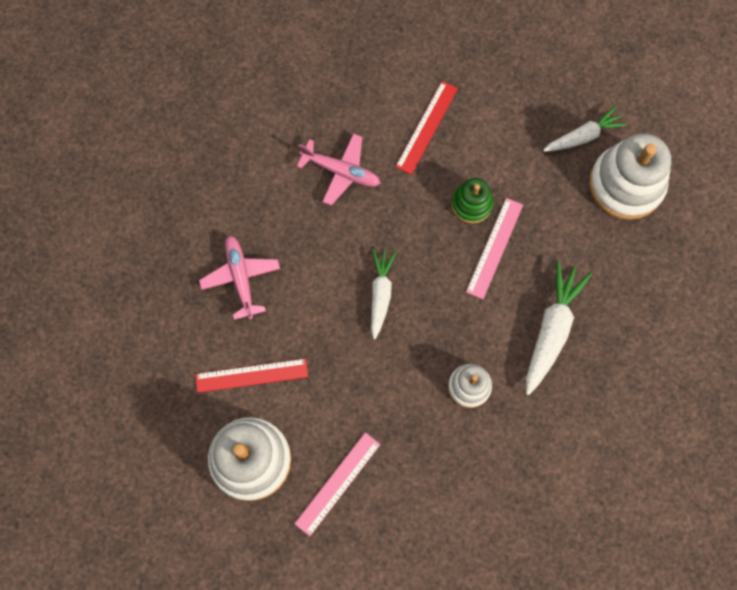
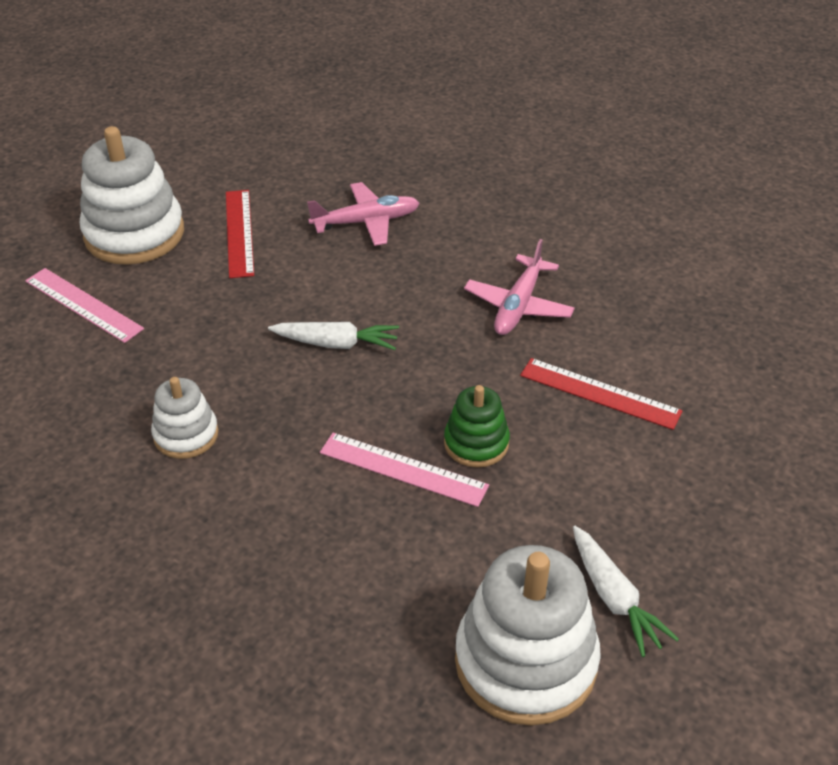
camera: 90 degrees right, 30 degrees down
(552, 329) = (261, 538): white carrot -> none

